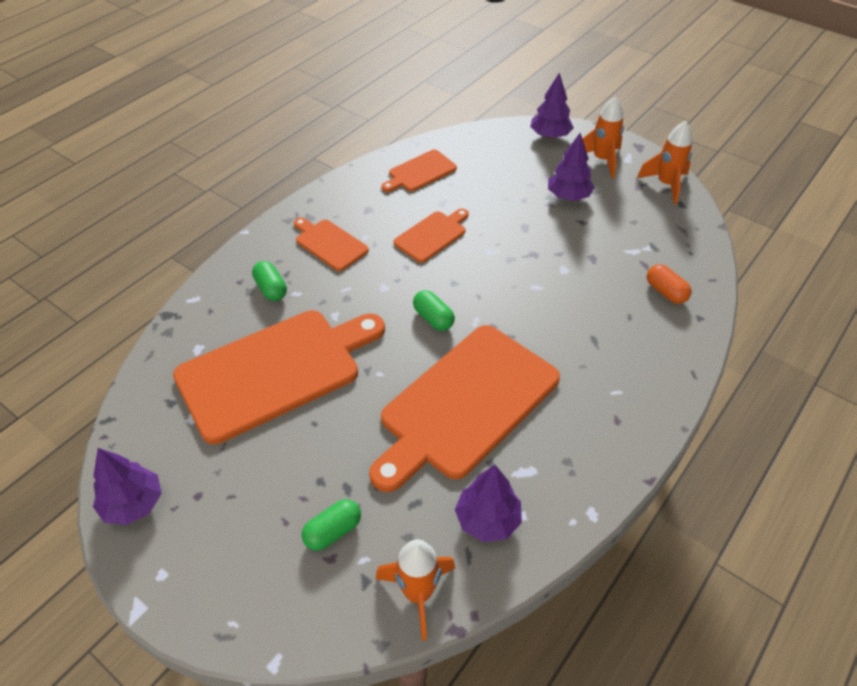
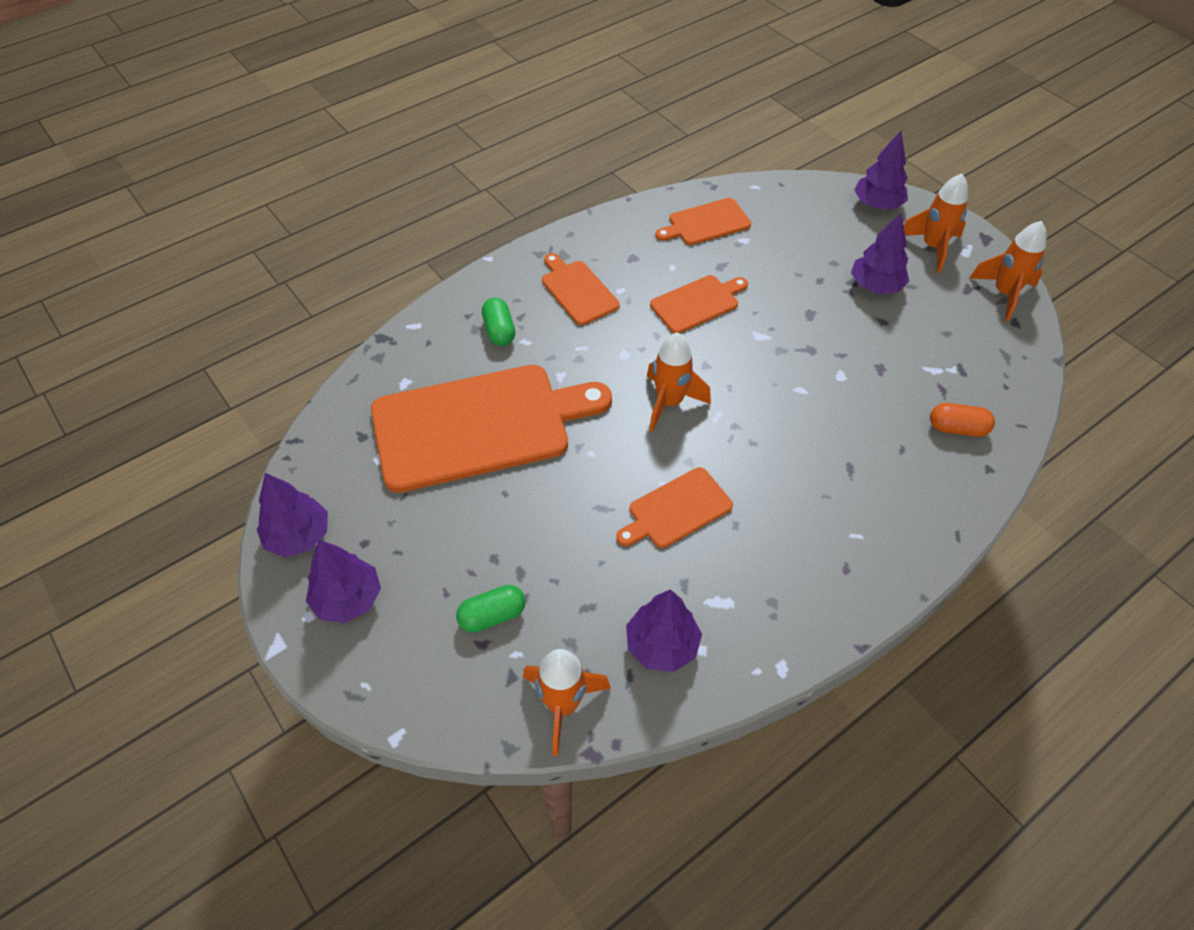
camera: 15 degrees right, 5 degrees up
(195, 549) = (348, 599): none -> purple tree
(433, 318) = (669, 402): green capsule -> orange rocket
(465, 404) = (676, 509): orange cutting board -> orange cutting board, size x0.48
(665, 292) = (957, 428): orange capsule -> orange capsule turned 60 degrees counterclockwise

